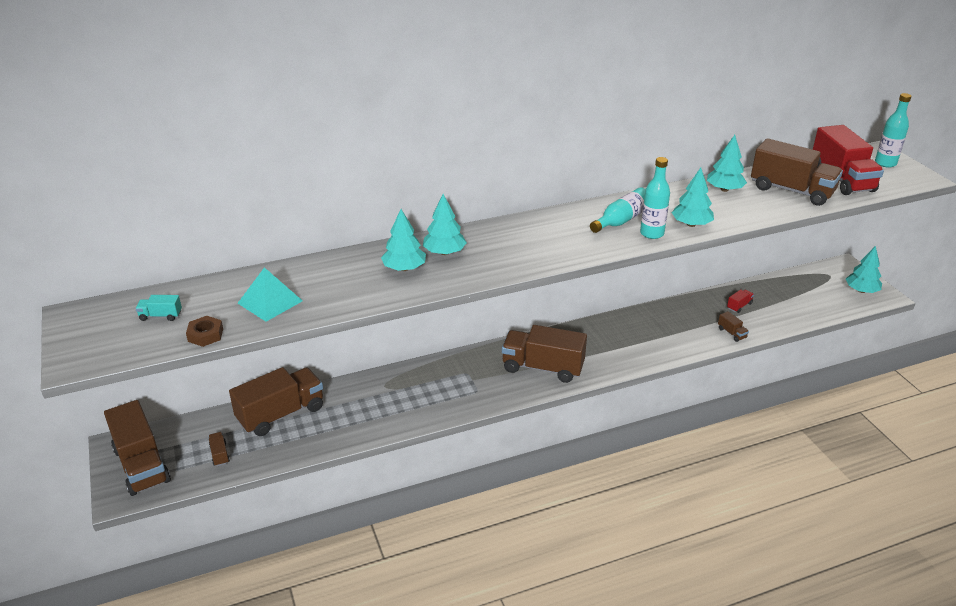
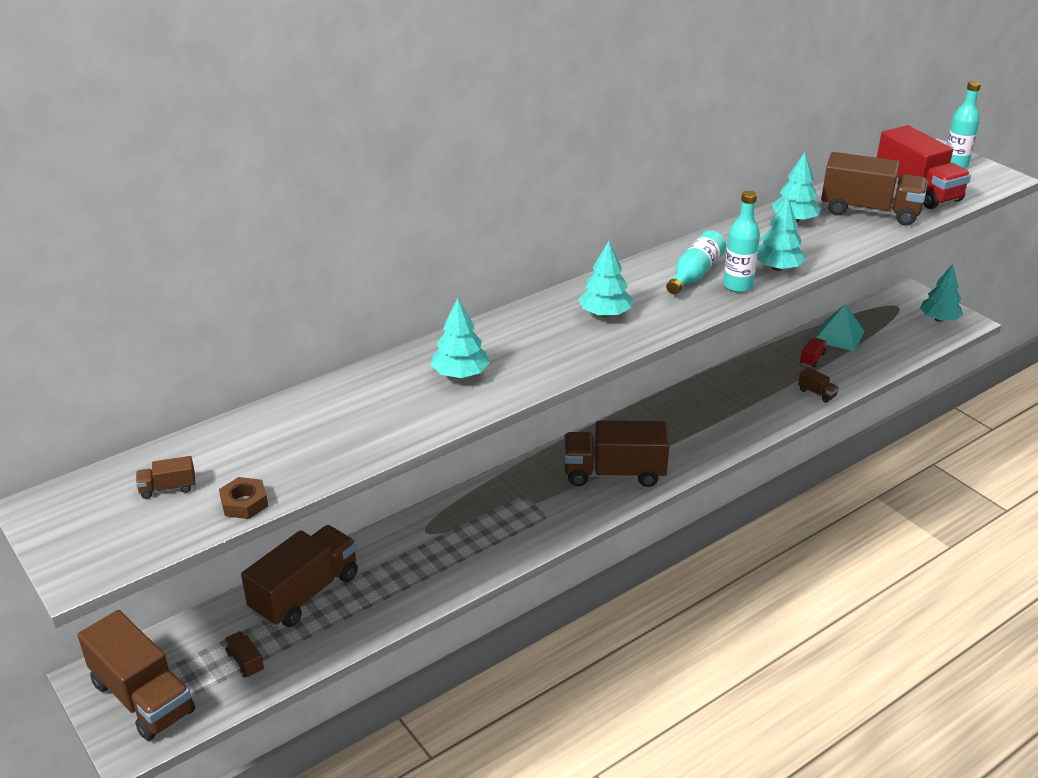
camera: 15 degrees left, 0 degrees up
(160, 316) = (168, 488): turquoise truck -> brown truck
(270, 302) = (308, 445): turquoise pyramid -> turquoise pyramid (839, 336)
(444, 252) = (500, 346): turquoise tree -> turquoise tree (605, 314)

